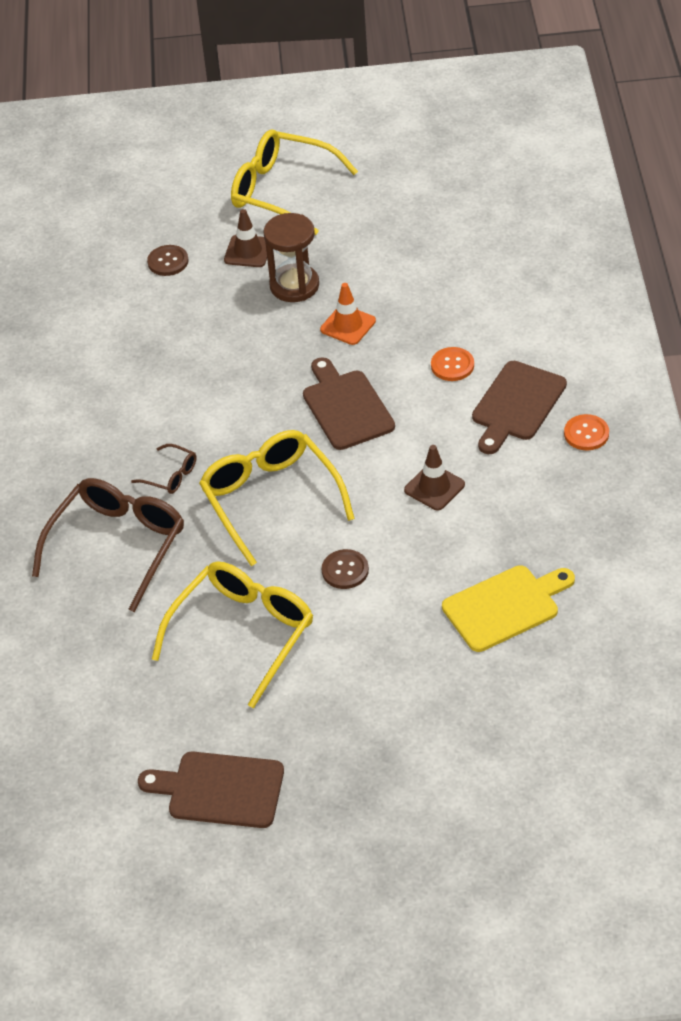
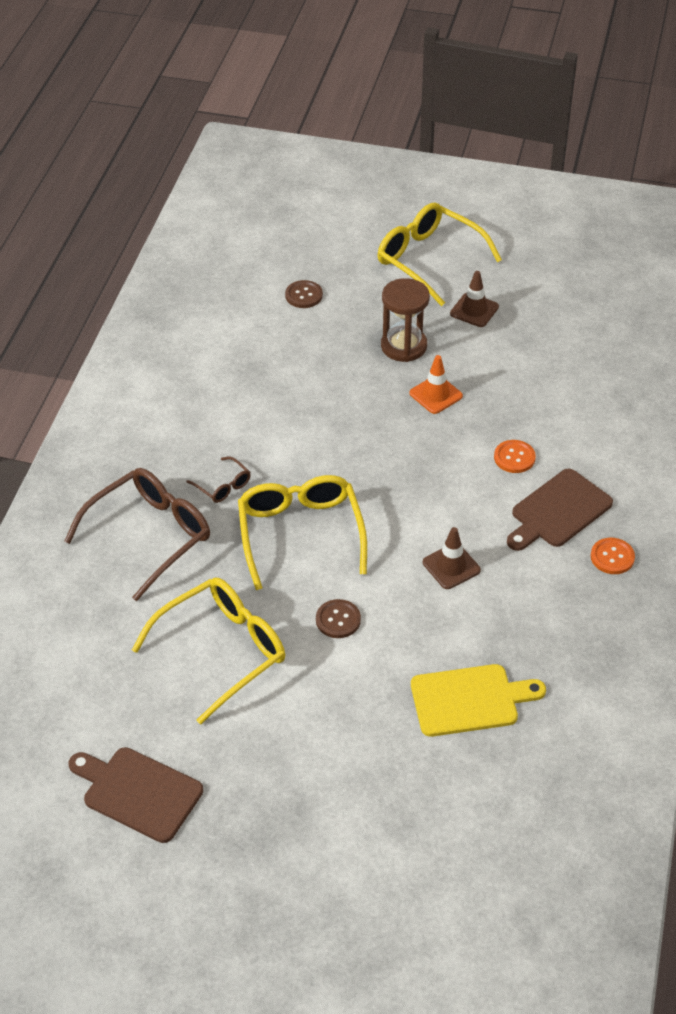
camera: 15 degrees right, 0 degrees up
(248, 251) = (376, 305): brown traffic cone -> brown traffic cone (474, 310)
(346, 407) = (403, 468): brown cutting board -> none

